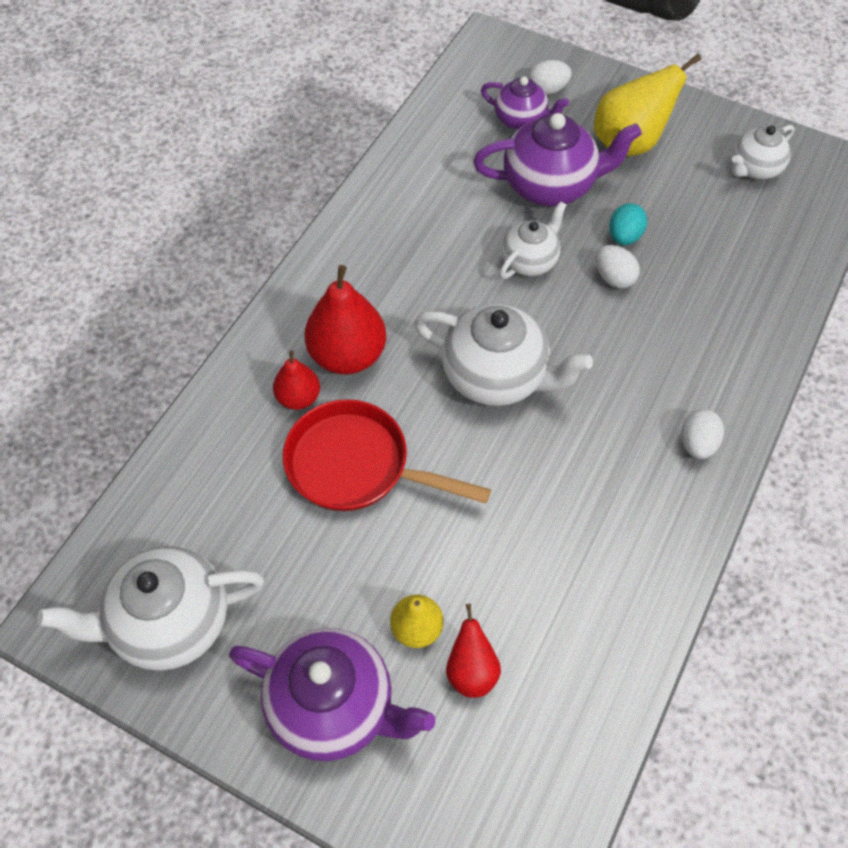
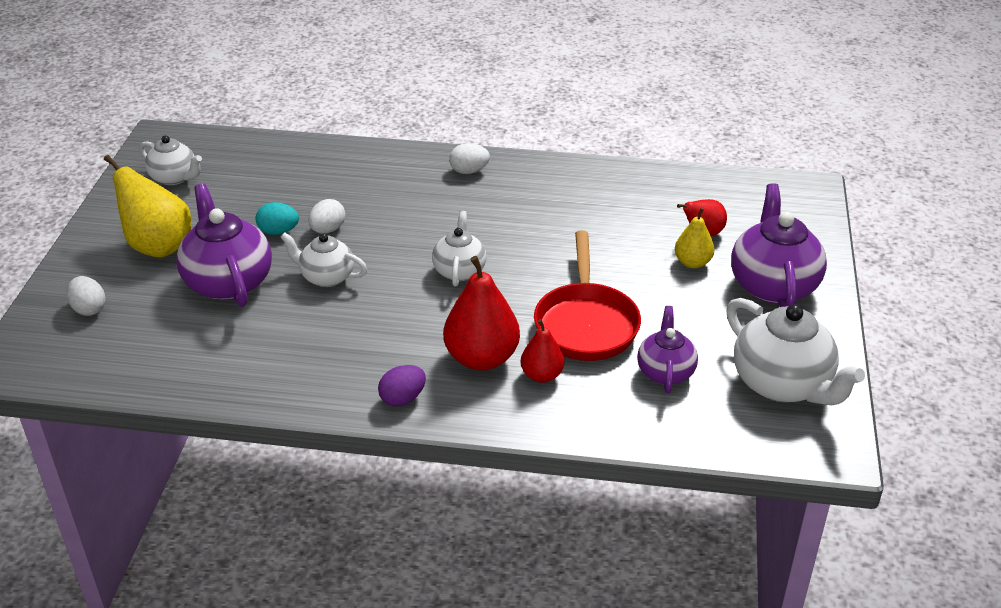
camera: 110 degrees left, 20 degrees down
(322, 280) = (402, 398): none -> purple egg
(496, 376) = (459, 270): white teapot -> white teapot, size x0.60
(521, 120) = (139, 317): purple teapot -> purple teapot (665, 372)

